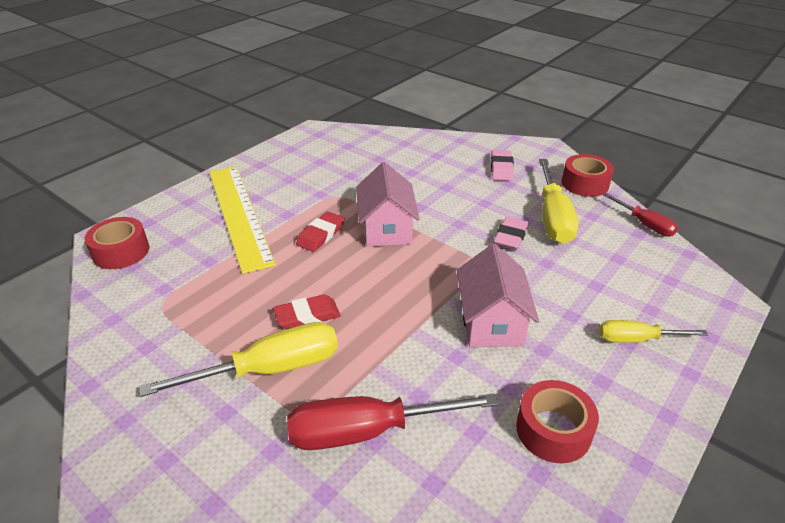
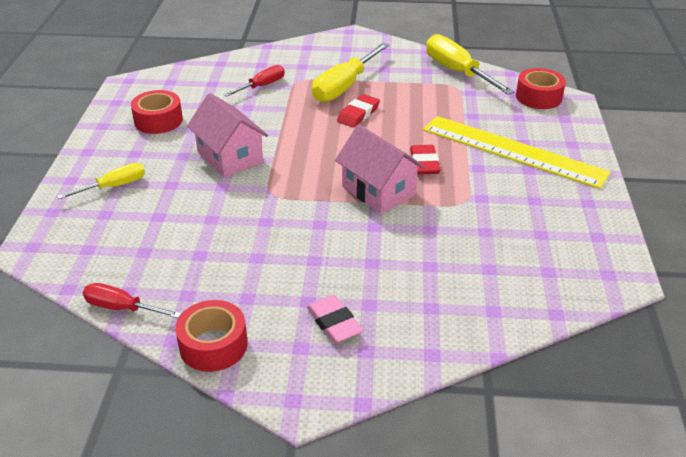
camera: 145 degrees right, 0 degrees up
(368, 431) = (262, 86): red screwdriver -> red screwdriver, size x0.58
(510, 236) = (260, 231): pink eraser -> none
(553, 217) = (229, 273): yellow screwdriver -> yellow screwdriver (458, 72)

